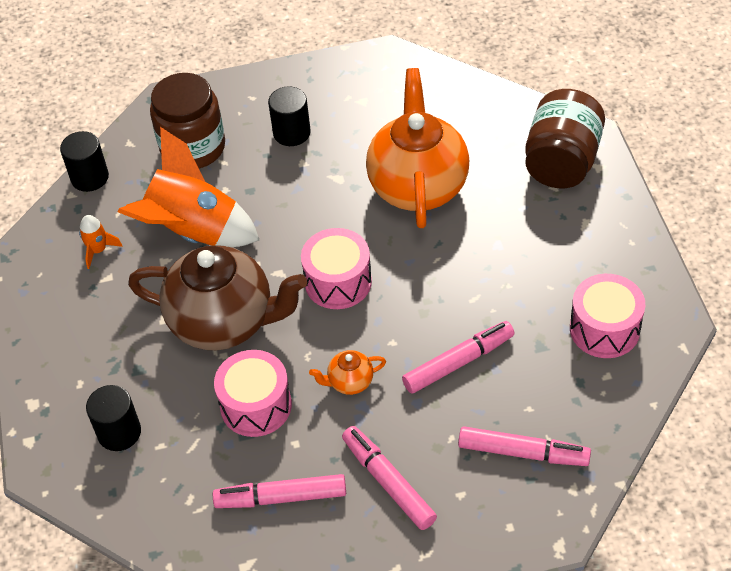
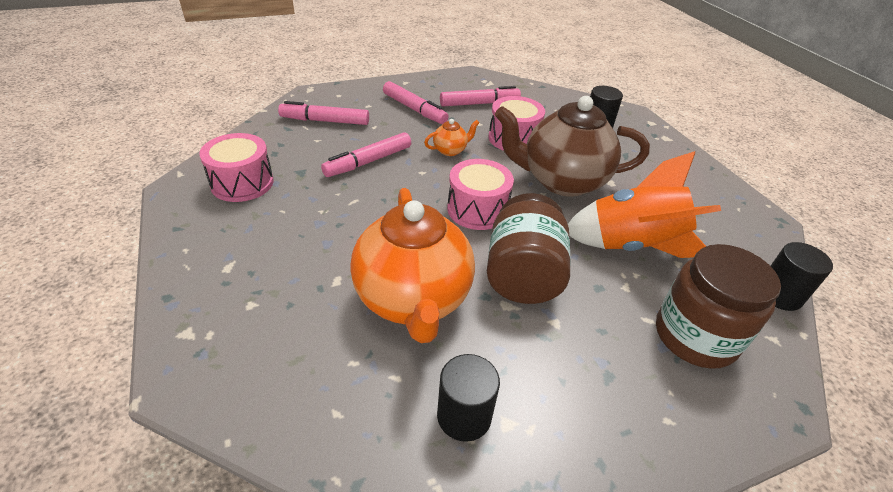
camera: 165 degrees right, 10 degrees down
(98, 250) = (706, 227): orange rocket -> none
(292, 133) = (586, 363): black cylinder -> black cylinder (464, 416)
(561, 161) = (232, 338): brown jar -> brown jar (523, 274)

